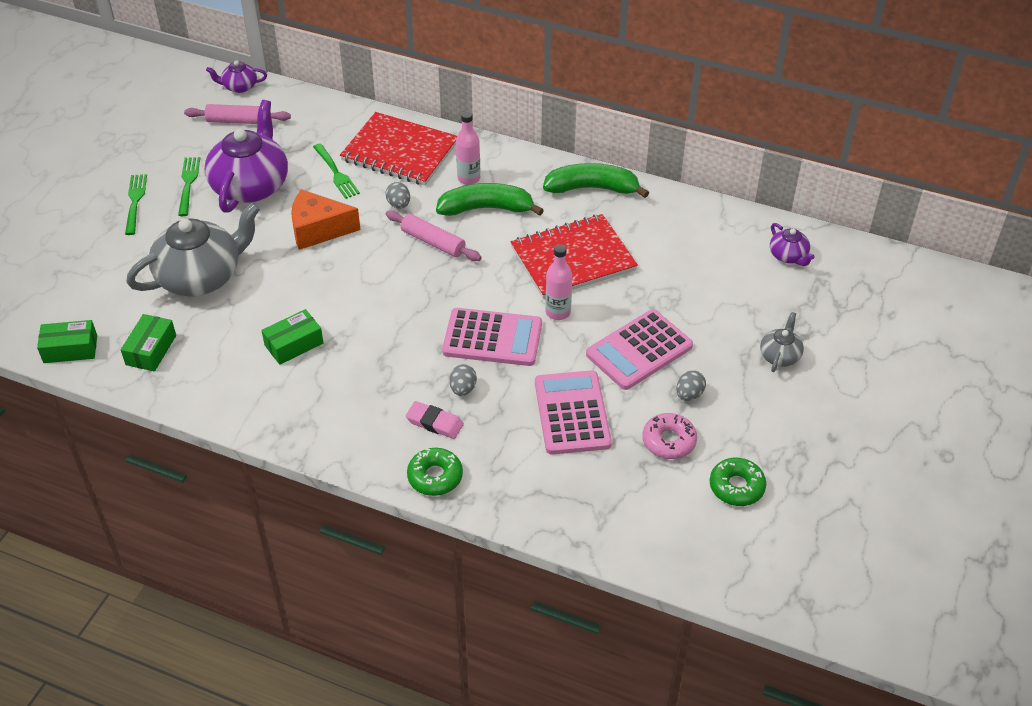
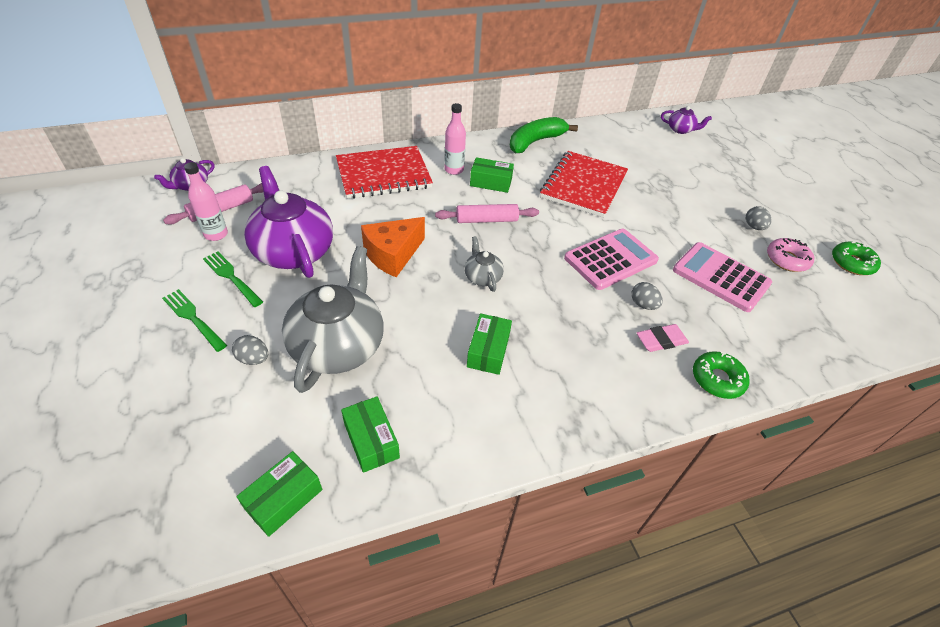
camera: 45 degrees left, 0 degrees up
(335, 173) = (353, 209): green fork -> none
(399, 204) = (429, 208): grey egg -> grey egg (253, 359)
(486, 208) = (491, 182): green banana -> green box
(558, 312) = (622, 221): pink bottle -> pink bottle (216, 234)
(639, 350) = (694, 217): pink calculator -> none
(780, 355) = (755, 180): grey teapot -> grey teapot (482, 277)

